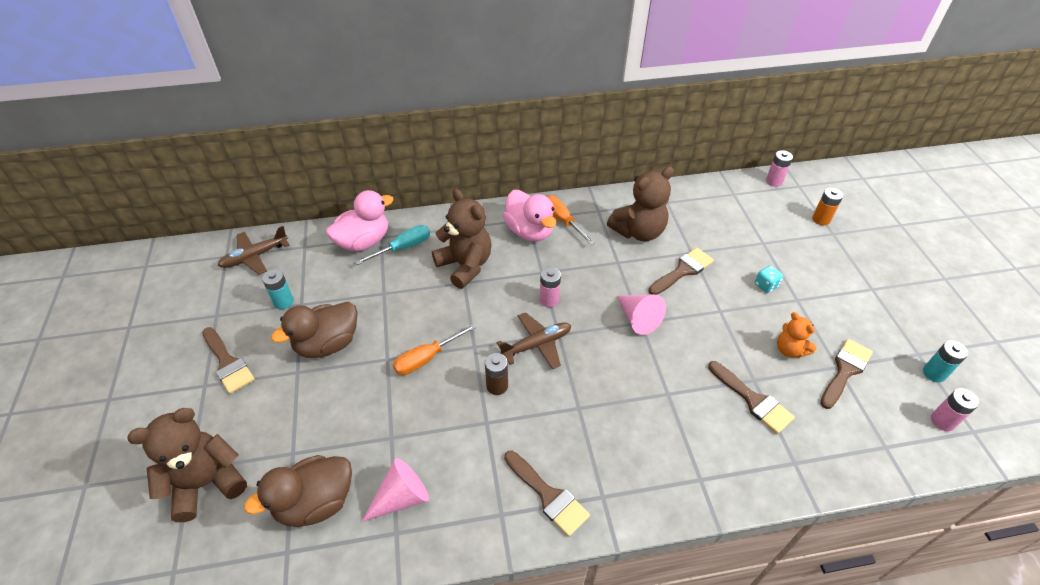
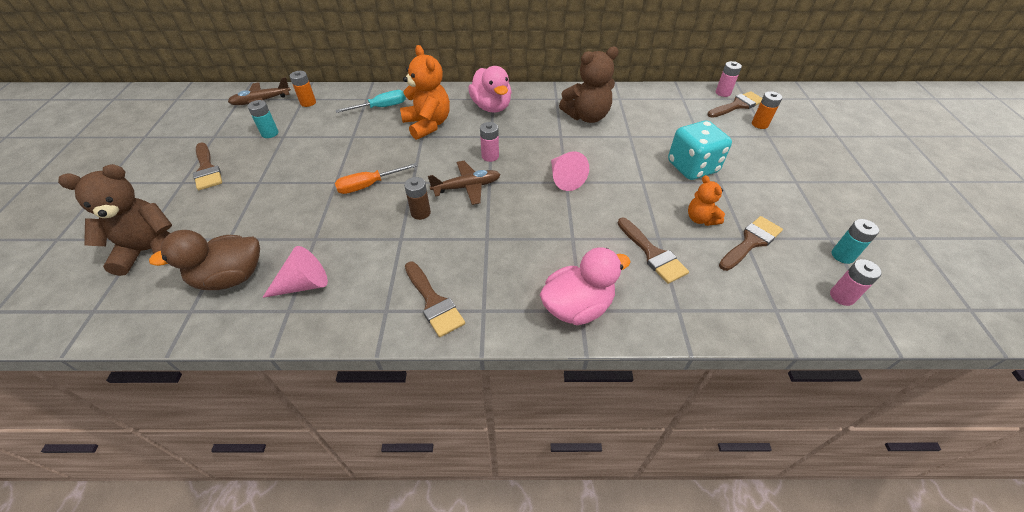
camera: 10 degrees right, 0 degrees up
(313, 251) = (308, 102): none -> orange battery
(327, 344) = (291, 166): brown duck -> none
(363, 241) = (351, 100): pink duck -> pink duck (577, 307)
(465, 265) = (427, 125): brown teddy bear -> orange teddy bear
(562, 220) = (522, 102): orange screwdriver -> none
(683, 271) = (617, 148): brown brush -> brown brush (737, 105)
(766, 285) = (692, 167): turquoise dice -> turquoise dice, size x2.32

